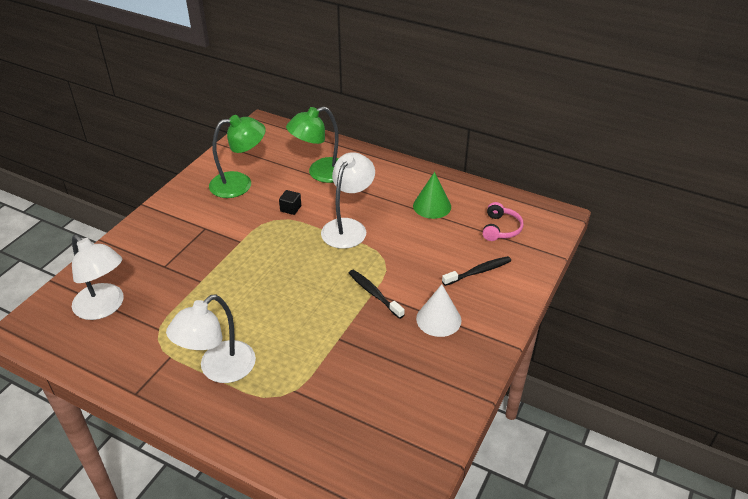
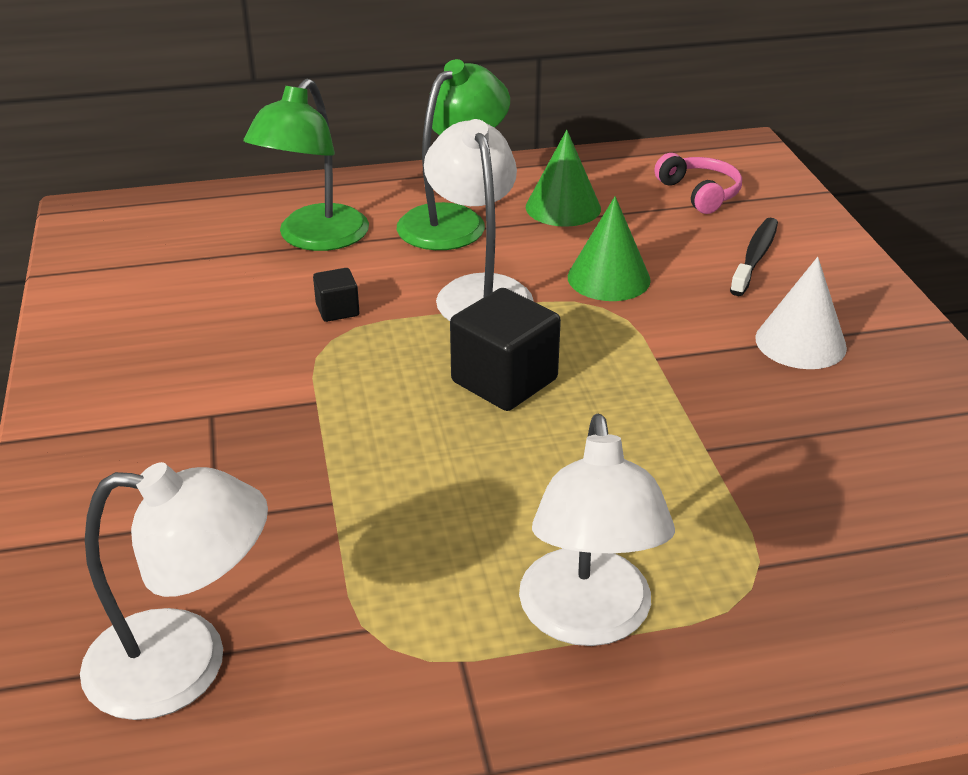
camera: 40 degrees left, 5 degrees down
(240, 184) = (180, 316): green lamp -> green lamp (453, 220)
(308, 269) = (504, 381): none -> black cube
(374, 293) = (660, 359): black toothbrush -> none
(404, 248) = (608, 278): none -> green cone

